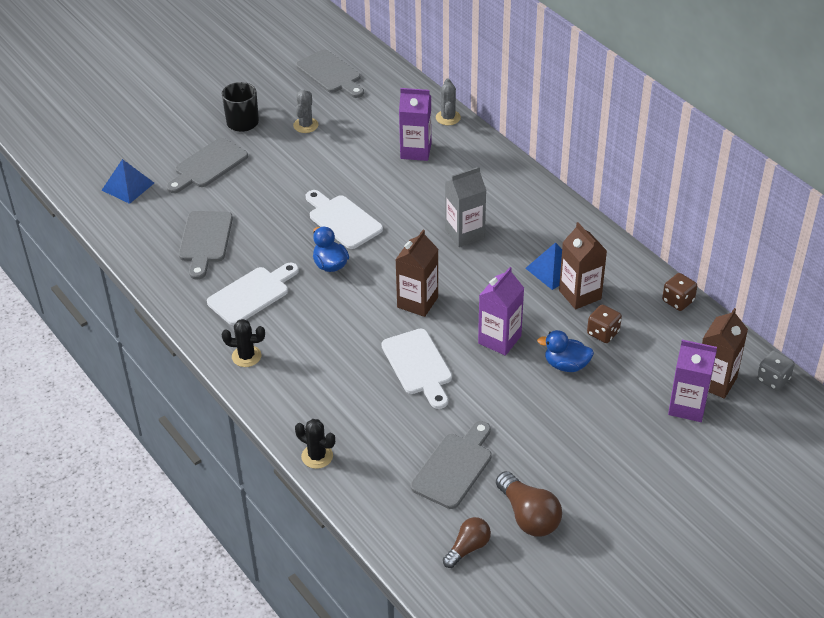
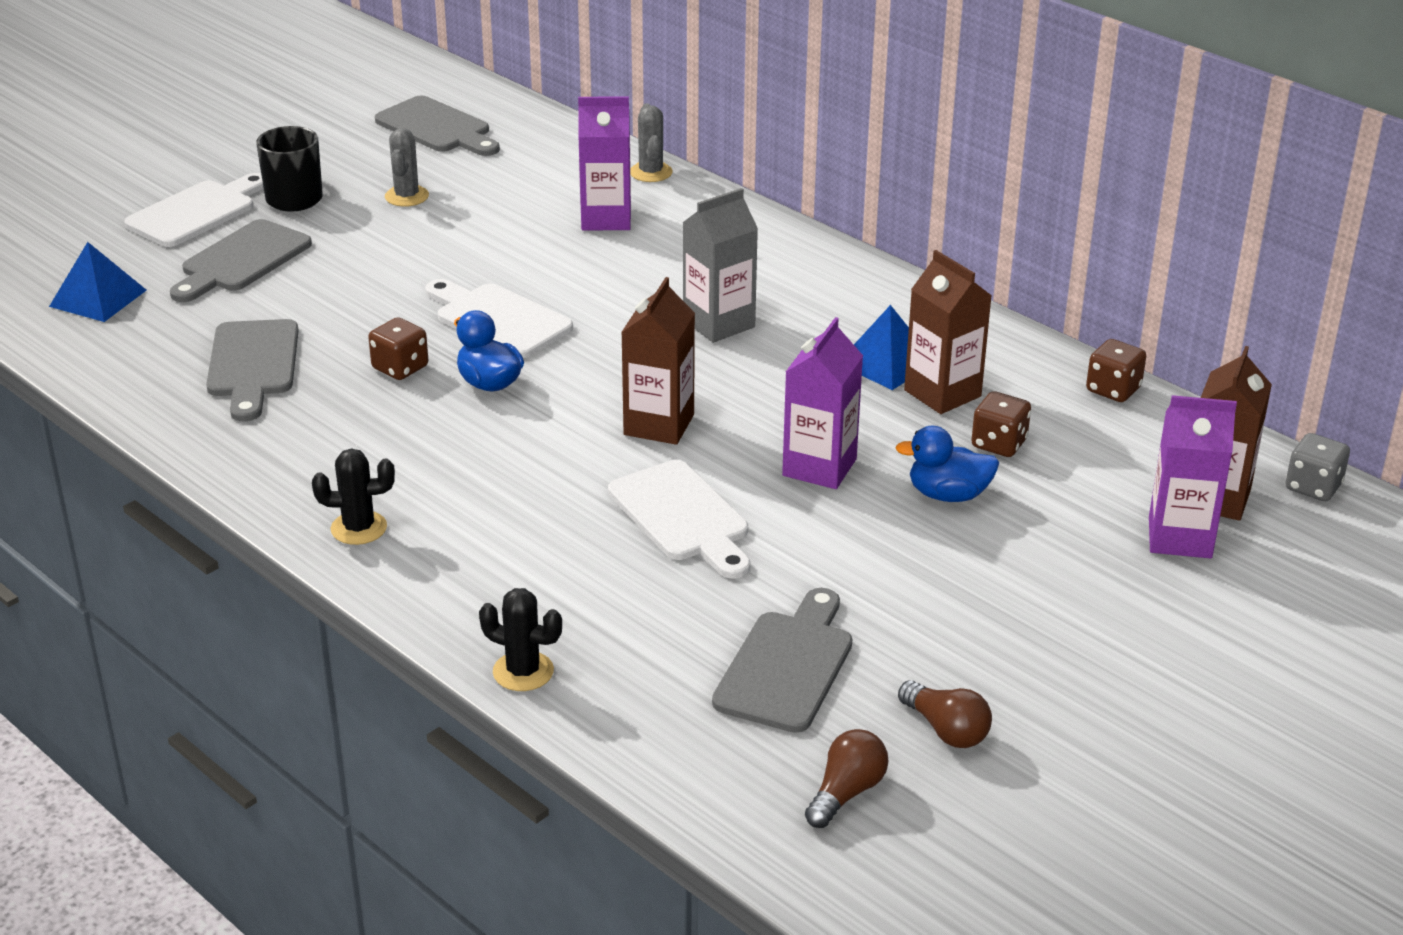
camera: 10 degrees left, 10 degrees down
(252, 294) = (353, 435): white cutting board -> white cutting board (196, 212)
(284, 250) = (400, 368): none -> brown dice
(528, 516) = (946, 730): brown light bulb -> brown light bulb, size x0.66

